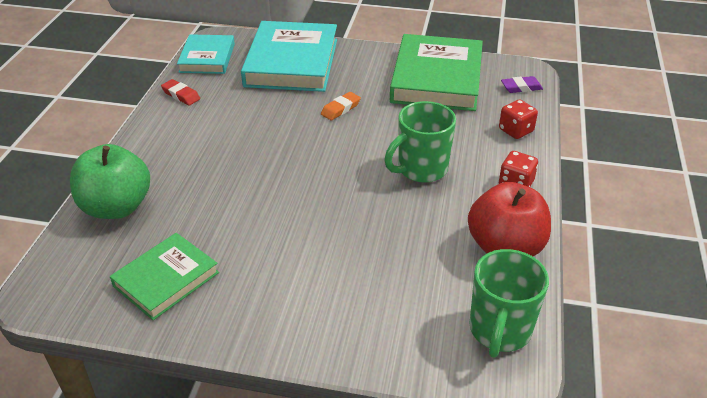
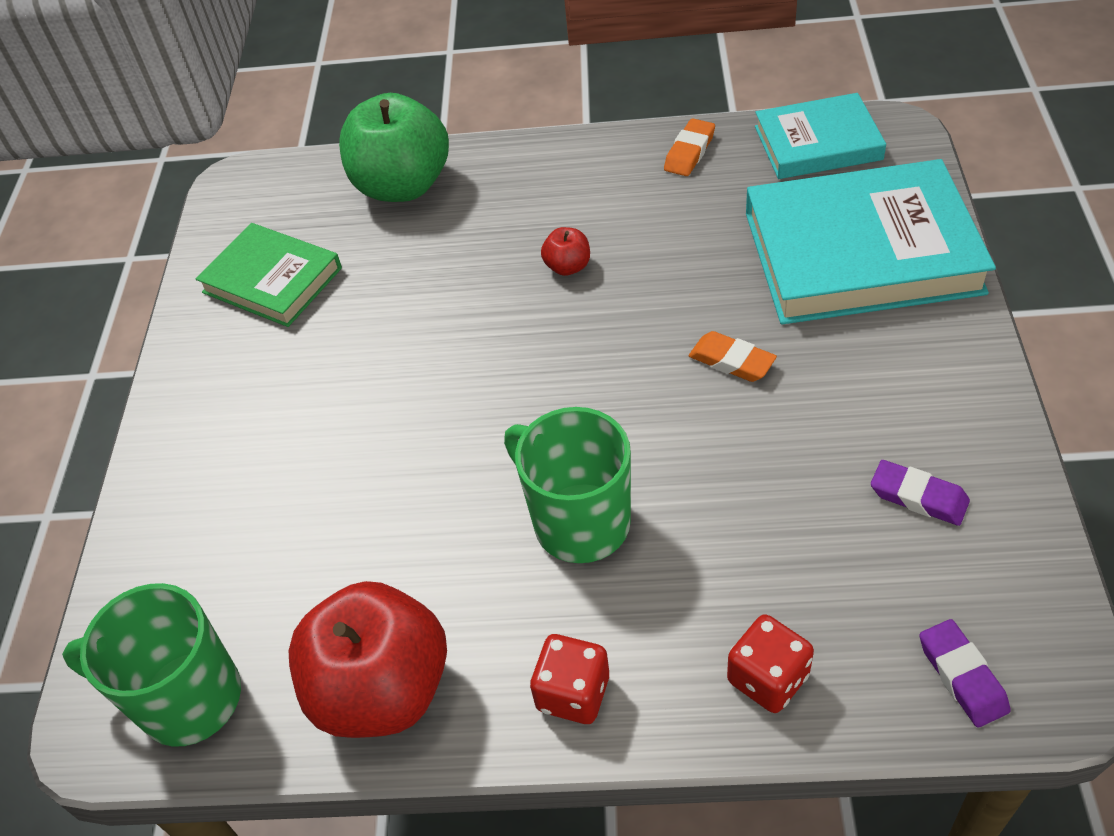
camera: 85 degrees right, 10 degrees up
(181, 95) = (689, 152): red eraser -> orange eraser
(242, 149) = (568, 267): none -> red apple
(437, 78) = (918, 497): green book -> purple eraser

